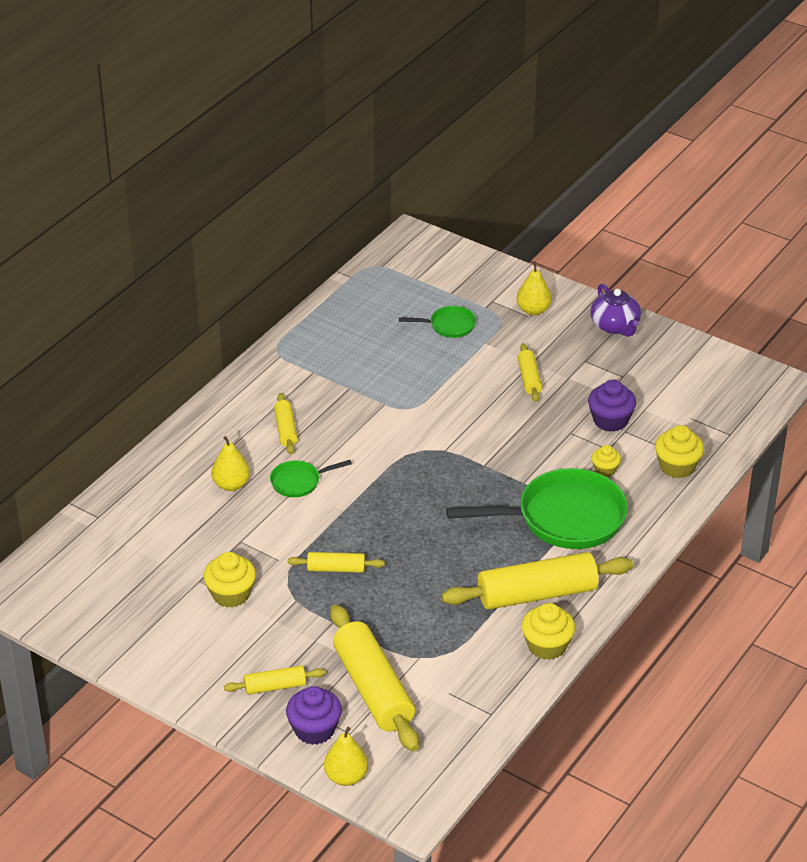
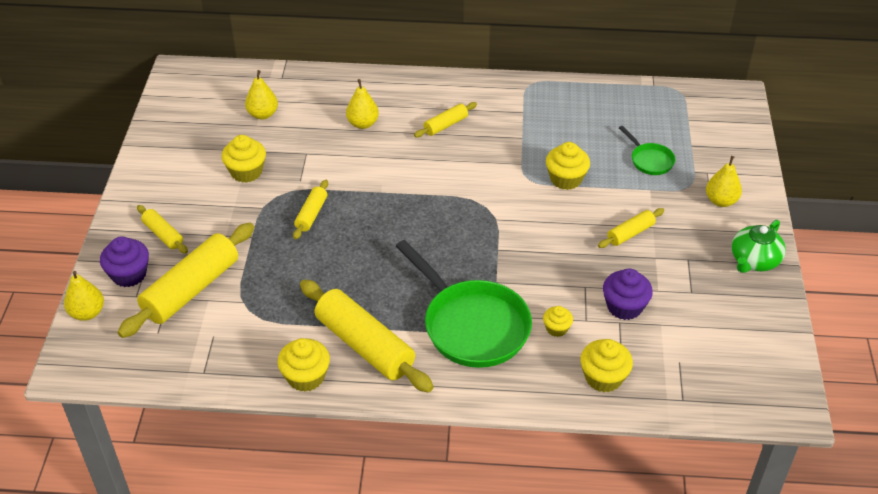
camera: 60 degrees right, 5 degrees up
(148, 552) = (263, 114): none -> yellow pear
(299, 482) = (393, 155): green pan -> none
(336, 569) = (311, 214): yellow rolling pin -> yellow rolling pin turned 45 degrees clockwise
(429, 385) = (566, 179): none -> yellow cupcake
(615, 326) = (754, 260): purple teapot -> green teapot

